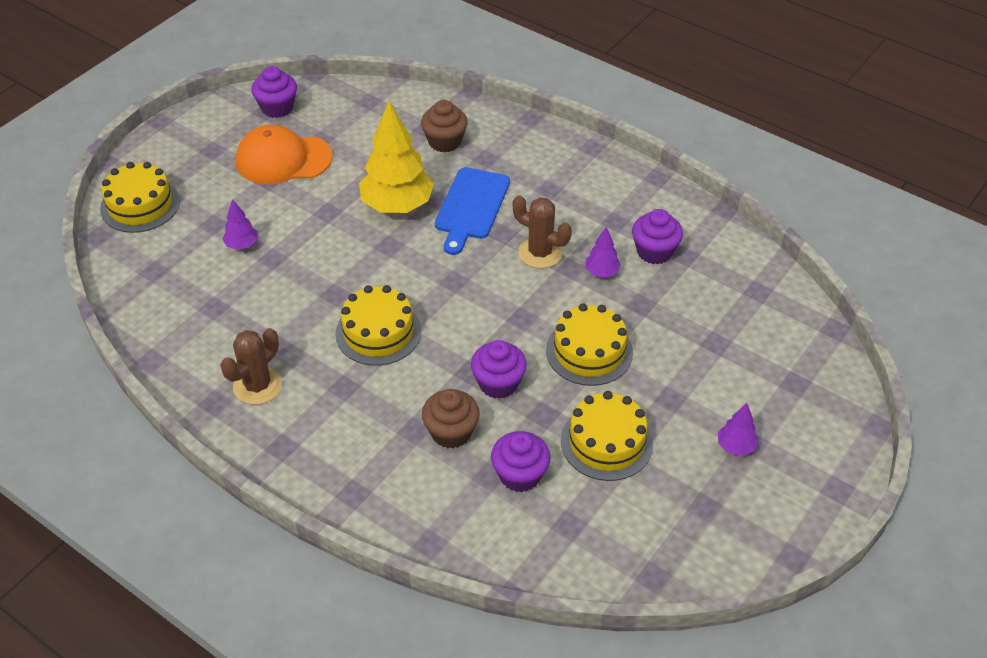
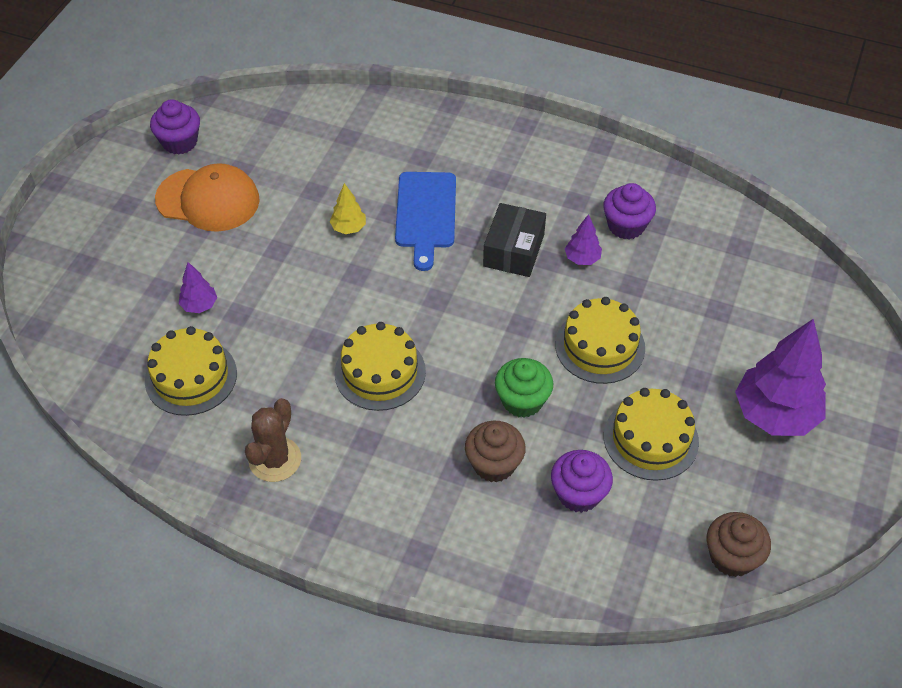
camera: 15 degrees left, 5 degrees up
(140, 205) = (69, 282): yellow cake -> yellow cake (191, 377)
(283, 159) = (208, 200): orange cap -> orange cap turned 150 degrees counterclockwise
(397, 206) = (349, 228): yellow tree -> yellow tree, size x0.46
(445, 142) = (372, 147): brown cupcake -> brown cupcake (732, 557)
(498, 383) = (522, 401): purple cupcake -> green cupcake
(540, 253) = (513, 250): brown cactus -> black box
(735, 446) = (775, 415): purple tree -> purple tree, size x2.18

